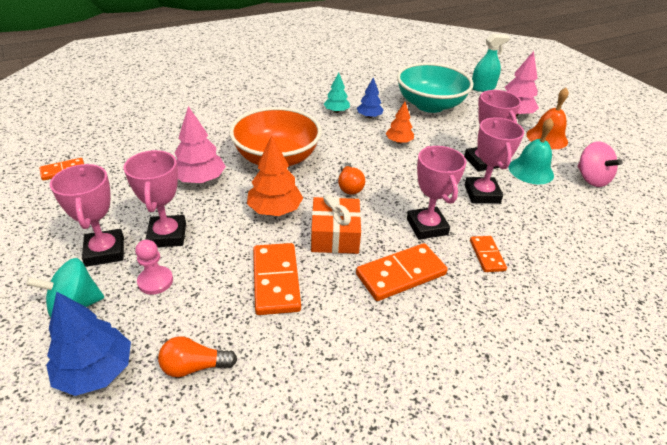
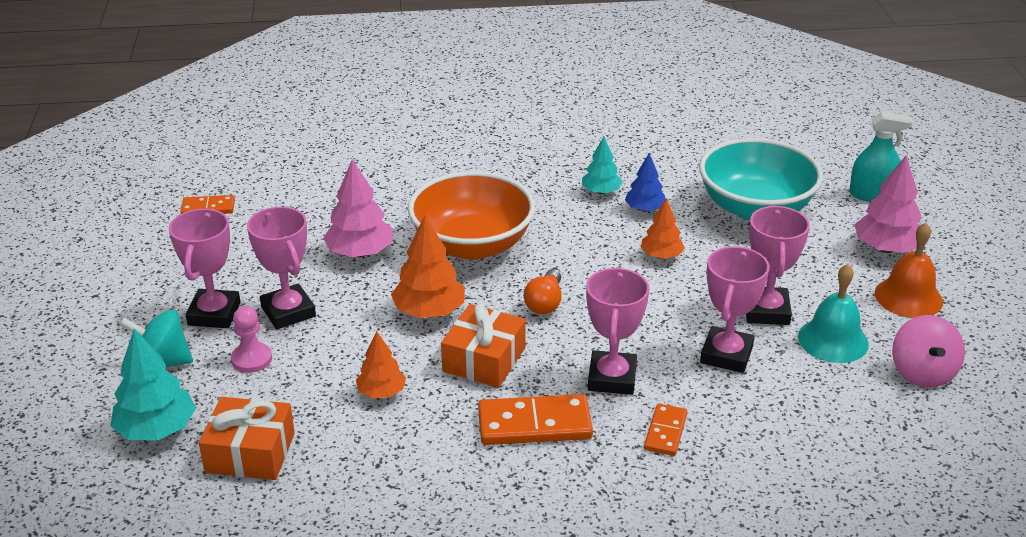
camera: 25 degrees right, 5 degrees down
(95, 371) = (156, 429): blue tree -> turquoise tree
(167, 235) = (288, 312): pink trophy -> pink trophy turned 45 degrees counterclockwise
(194, 366) = (250, 453): orange light bulb -> orange gift
(276, 280) = (381, 392): orange domino -> orange tree

